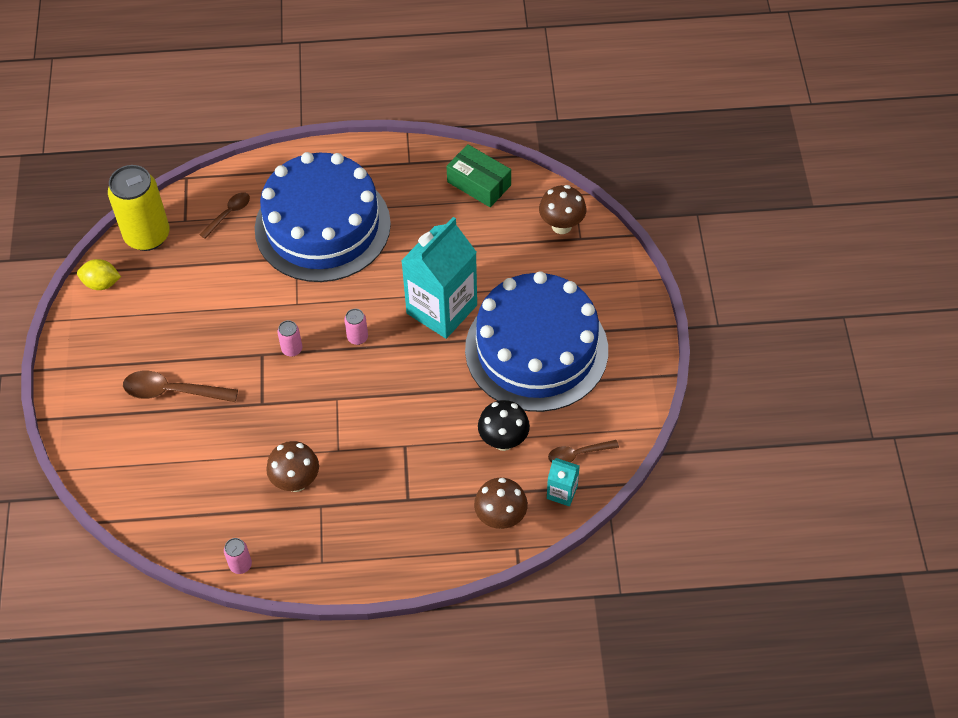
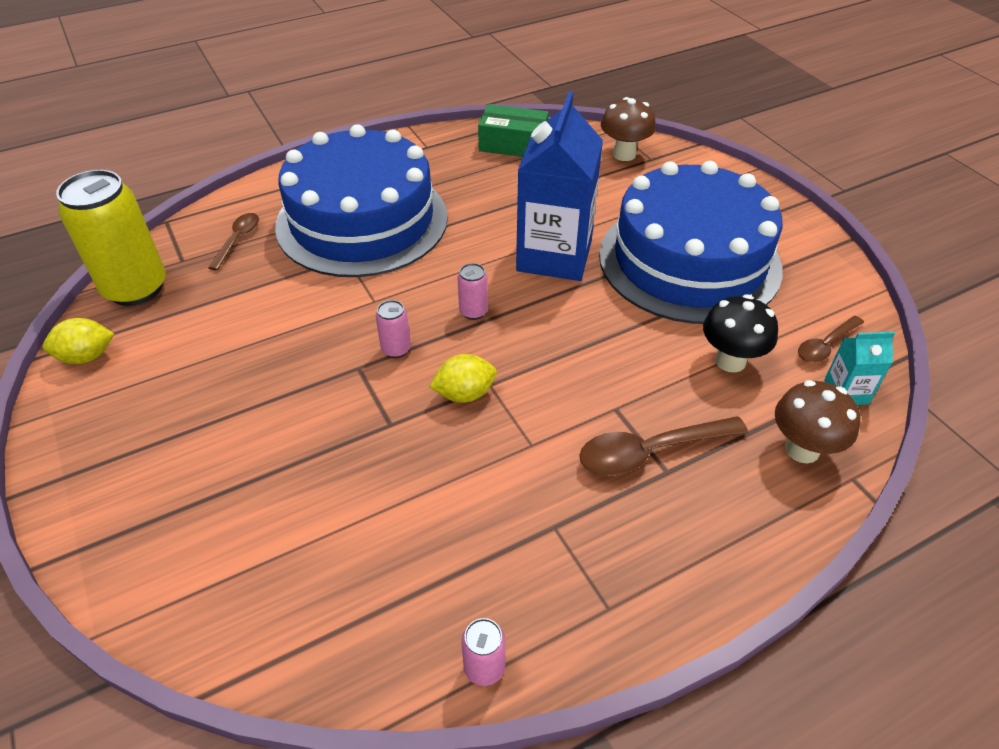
camera: 25 degrees left, 10 degrees down
(172, 391) = (249, 453): brown spoon -> brown spoon (650, 452)
(296, 481) = (498, 507): brown mushroom -> none
(317, 399) = (464, 393): none -> yellow lemon
(441, 309) = (554, 256): turquoise carton -> blue carton

